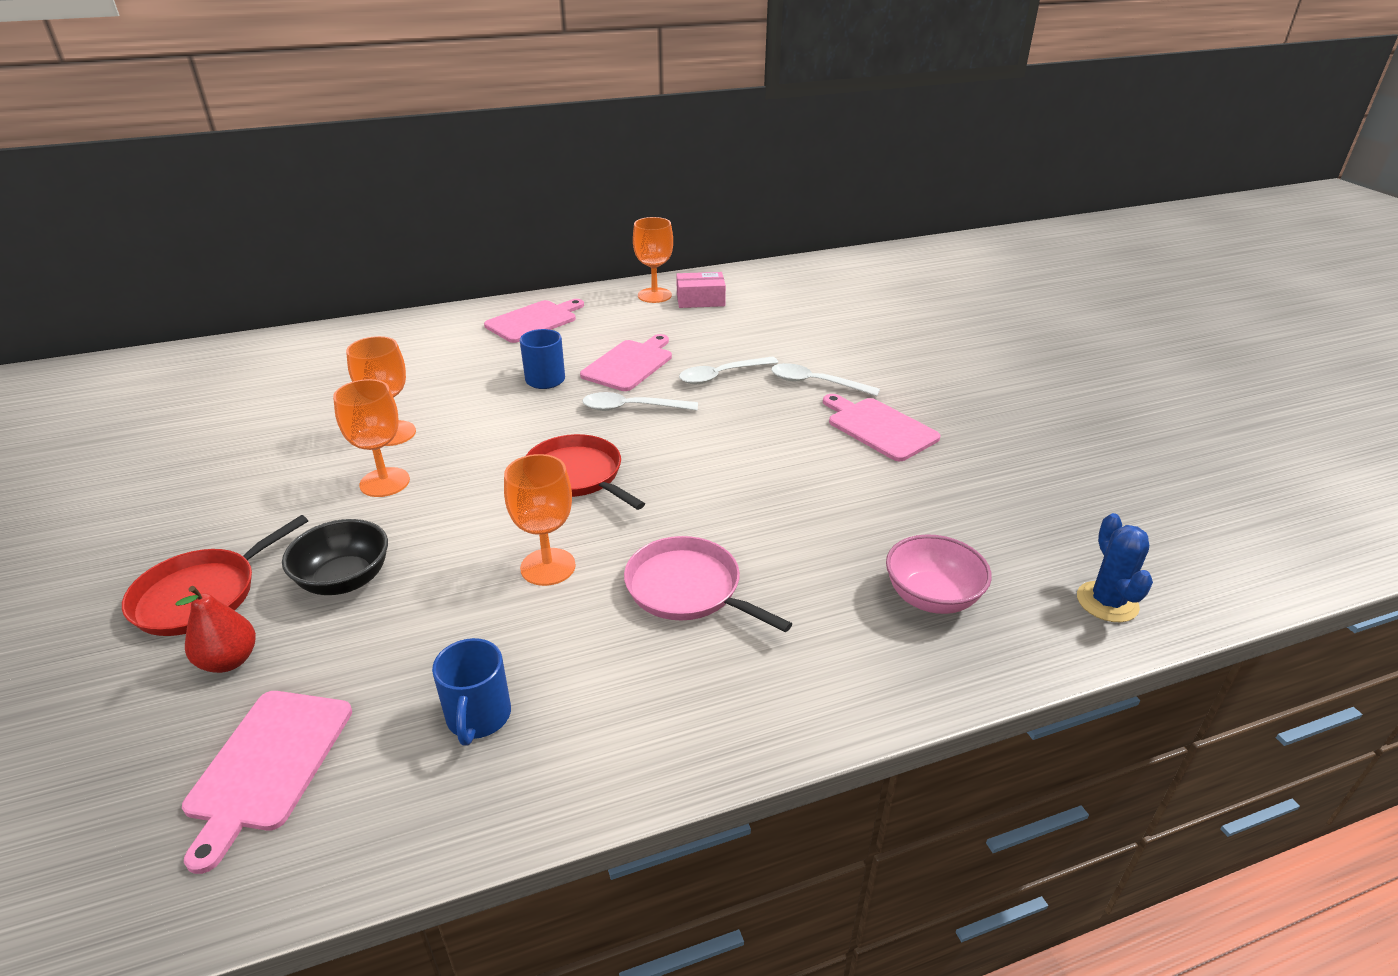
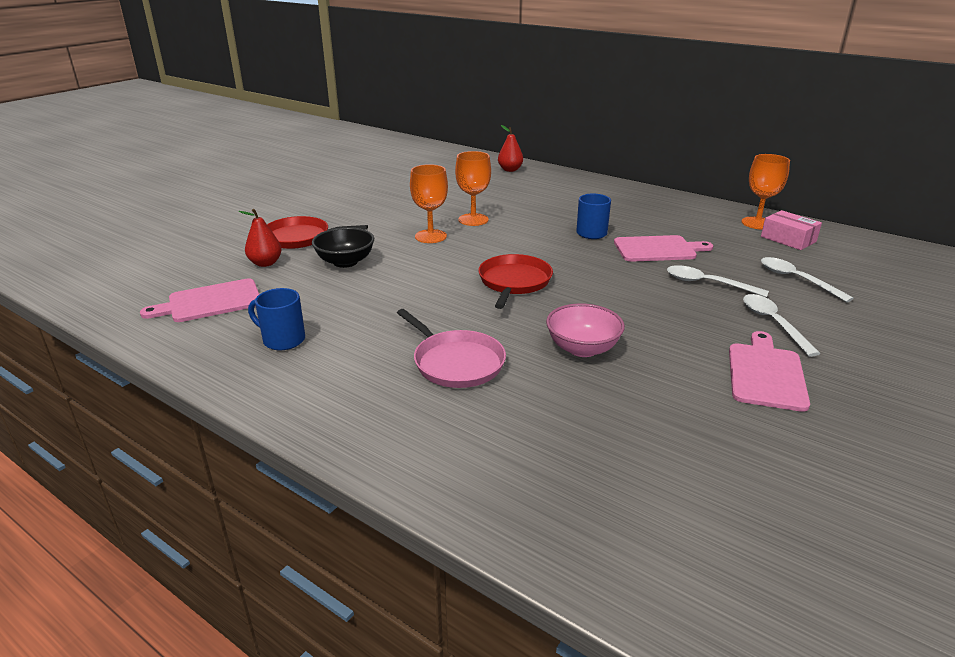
camera: 55 degrees right, 5 degrees down
(307, 348) = (510, 170): none -> red pear
(478, 717) = (282, 340): blue mug -> blue mug turned 60 degrees clockwise
(534, 321) = (646, 204): pink cutting board -> none
(548, 567) = (420, 309): orange goblet -> none
(631, 408) = (610, 269): white spoon -> white spoon (796, 279)
(688, 589) = (456, 362): pink pan -> pink pan turned 135 degrees clockwise
(931, 597) = (577, 476): pink bowl -> pink bowl (582, 348)
(1107, 602) = (710, 598): blue cactus -> none

